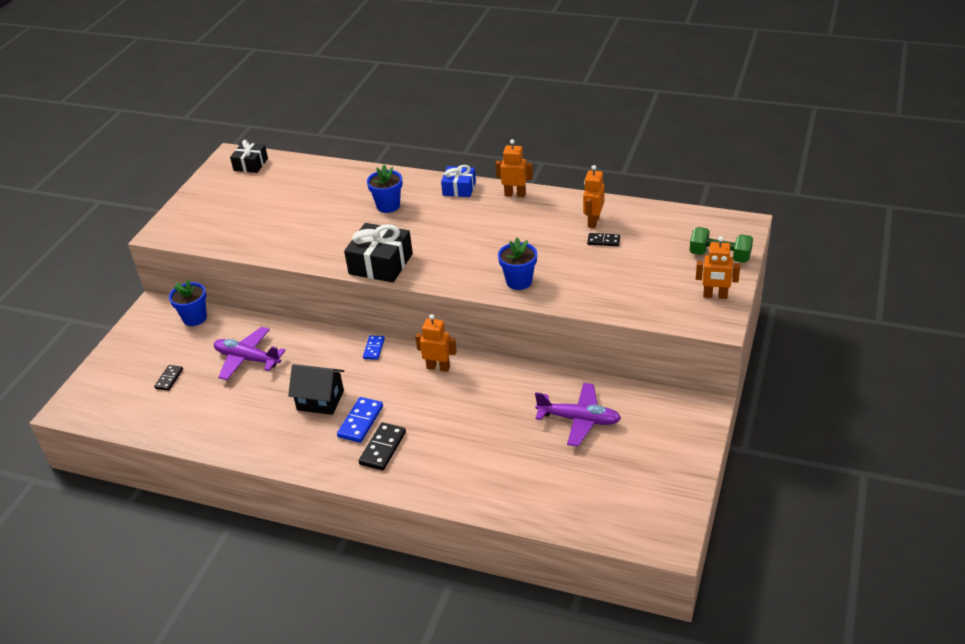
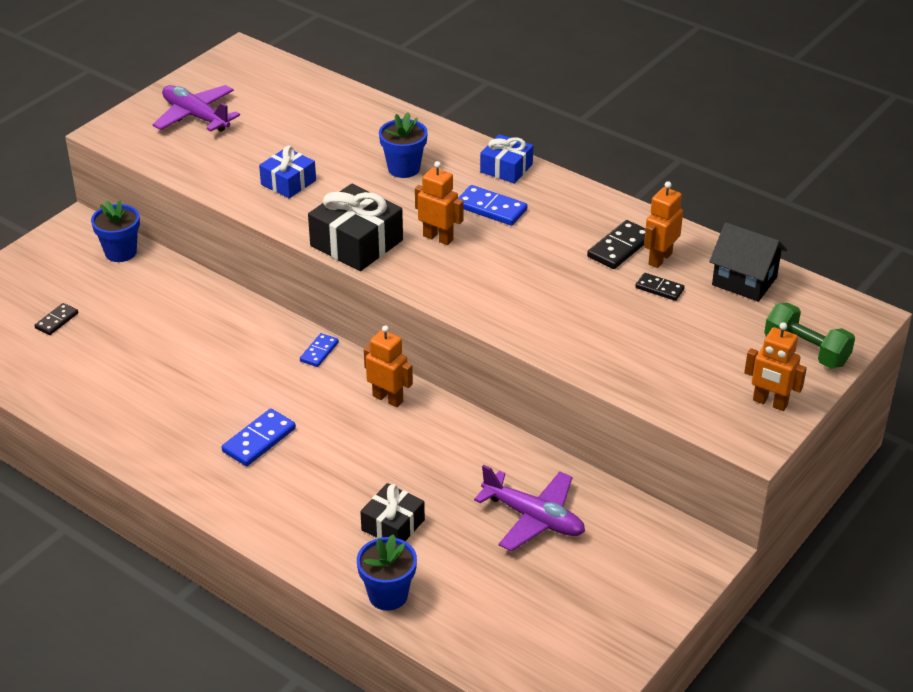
camera: 15 degrees right, 0 degrees up
(247, 359) = (160, 322): purple plane -> purple plane (196, 116)
(250, 164) = (259, 69): black gift -> black gift (393, 525)
(311, 235) = (288, 182): none -> blue gift
(320, 400) = (223, 399): black house -> black house (744, 281)
(382, 448) = (270, 481): black domino -> black domino (619, 247)
(462, 217) = (491, 208): none -> blue domino
(515, 194) = (575, 195): orange robot -> orange robot (438, 238)
(519, 281) = (520, 313): blue flower pot -> blue flower pot (388, 595)

